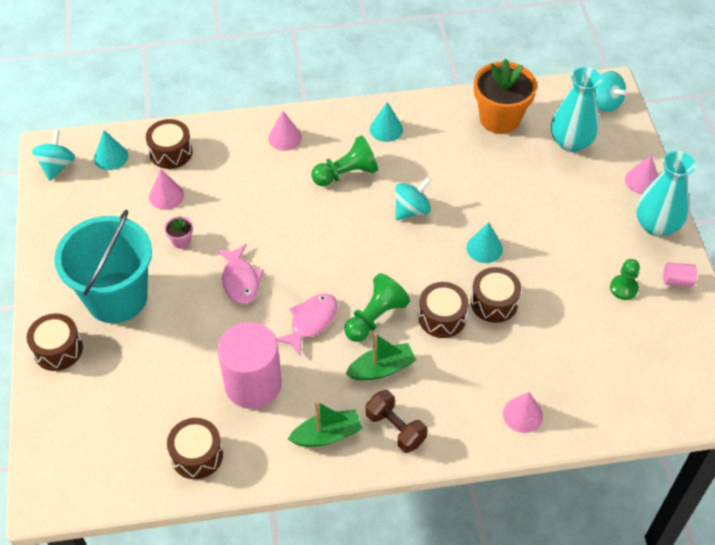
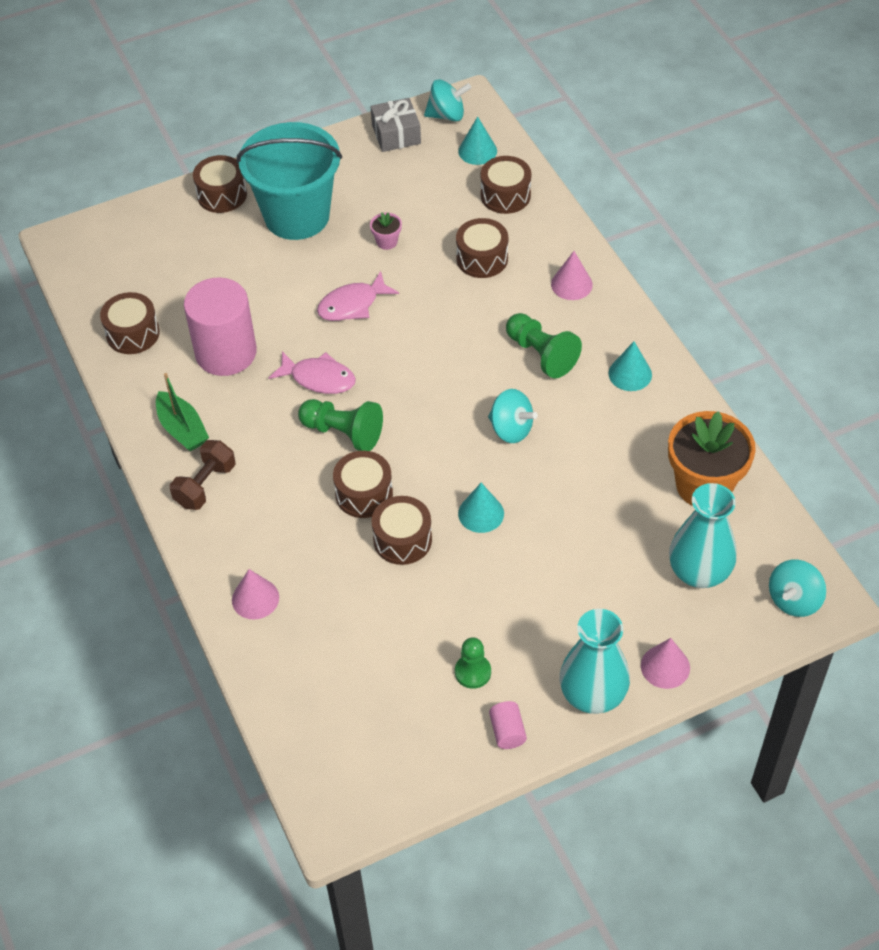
camera: 75 degrees right, 0 degrees up
(59, 205) = (396, 134): none -> grey gift
(166, 196) = (443, 211): pink cone -> none
(231, 184) = (482, 258): none -> brown drum
(381, 369) = (277, 455): green boat -> none

